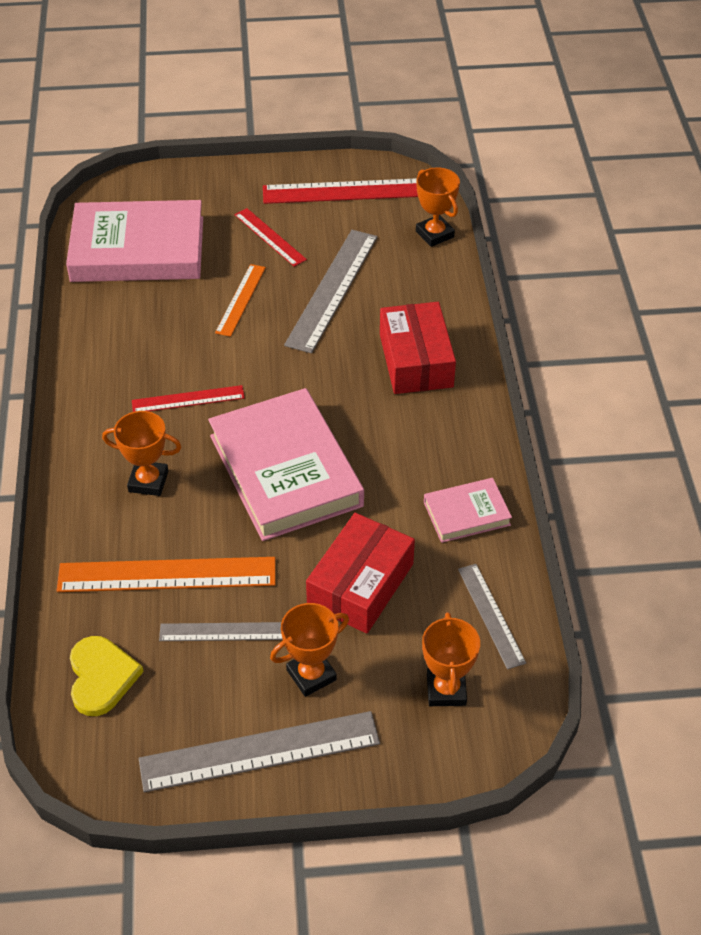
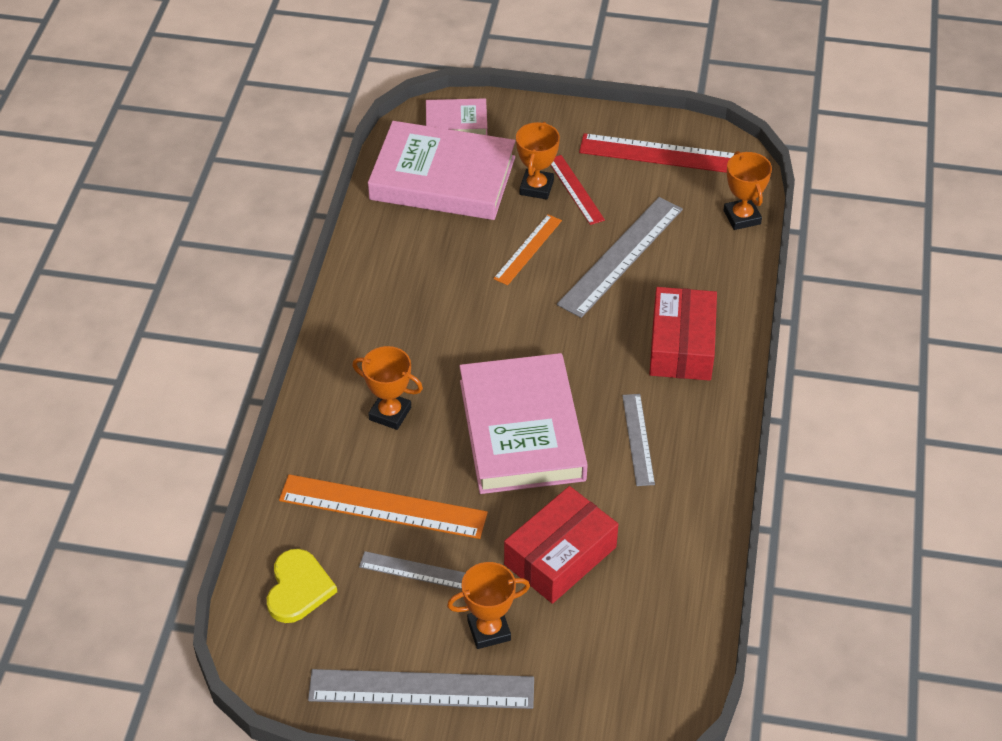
camera: 15 degrees right, 0 degrees up
(188, 399) = (449, 340): red ruler -> none
(446, 690) = (610, 673): orange trophy -> orange trophy (536, 187)
(466, 514) = (683, 509): pink book -> pink book (456, 122)
(491, 615) = (675, 613): grey ruler -> grey ruler (638, 439)

